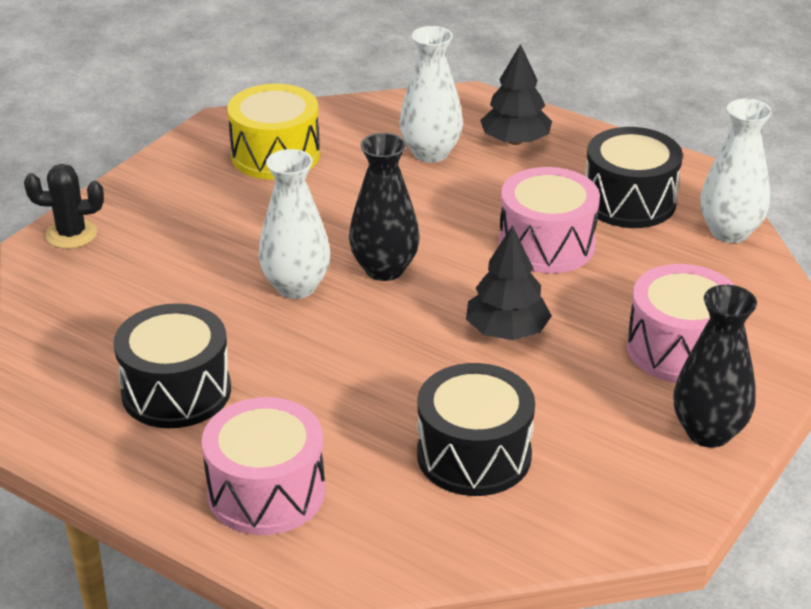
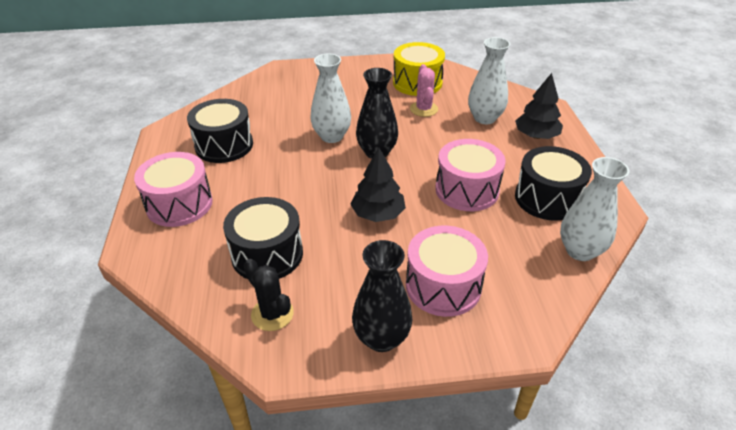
camera: 50 degrees right, 5 degrees up
(71, 234) = (296, 70): black cactus -> black cactus (272, 314)
(344, 184) = (424, 109): none -> pink cactus

